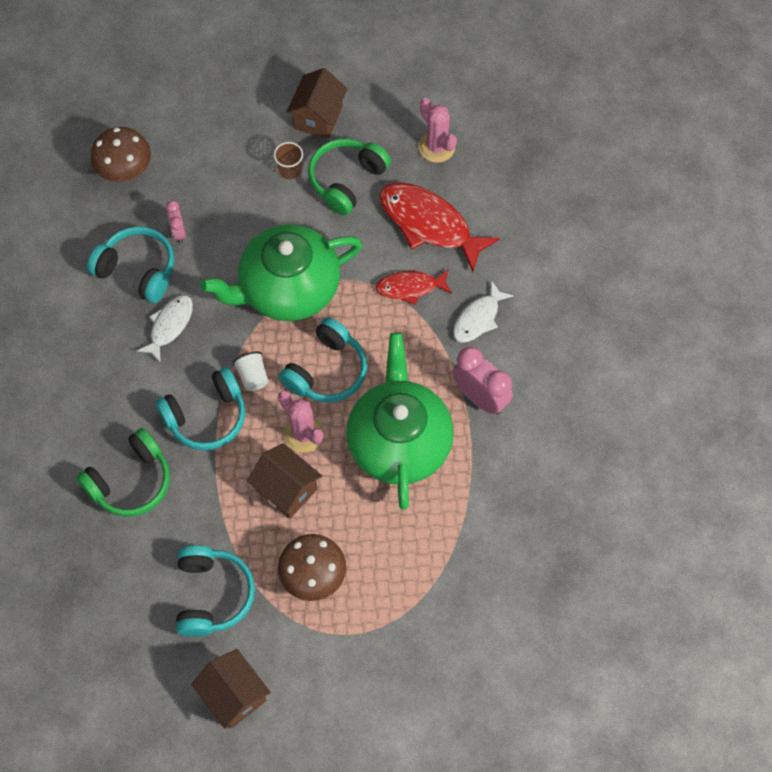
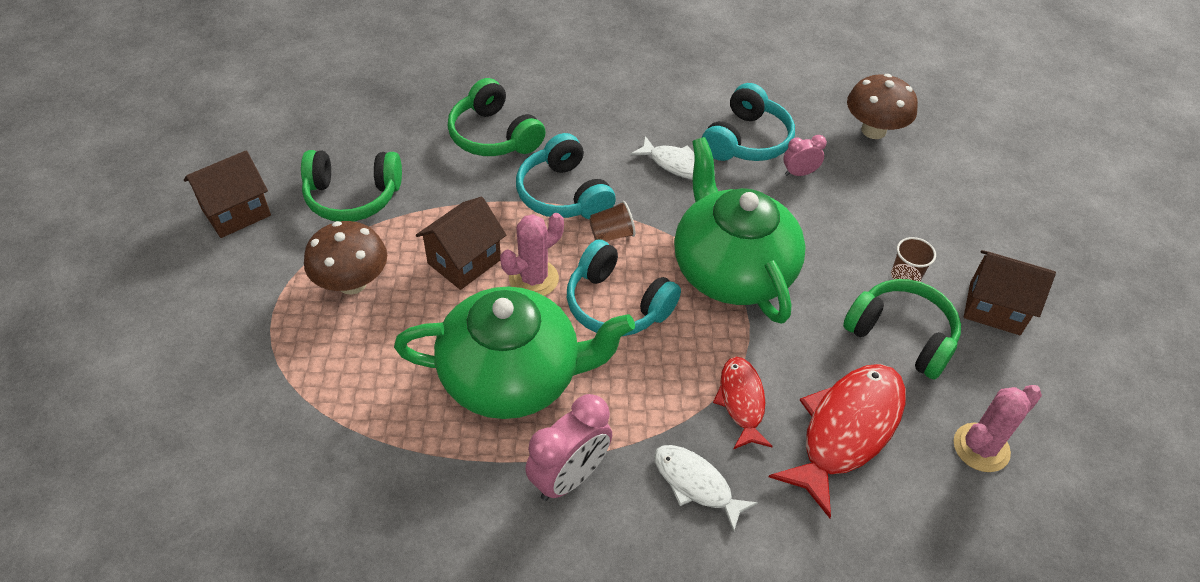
camera: 90 degrees right, 15 degrees down
(212, 595) = (353, 196): turquoise headphones -> green headphones
(253, 377) = (611, 234): white cup -> brown cup

